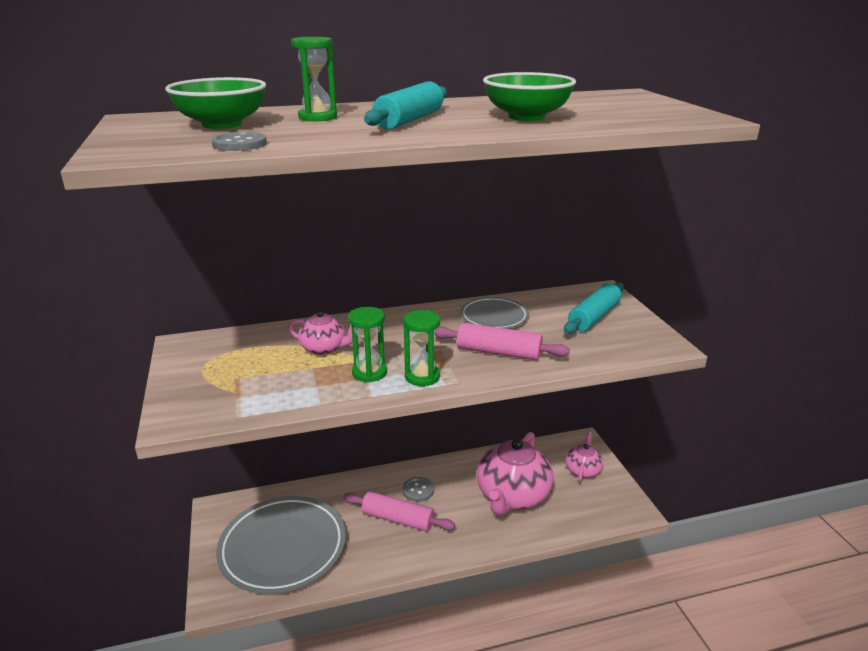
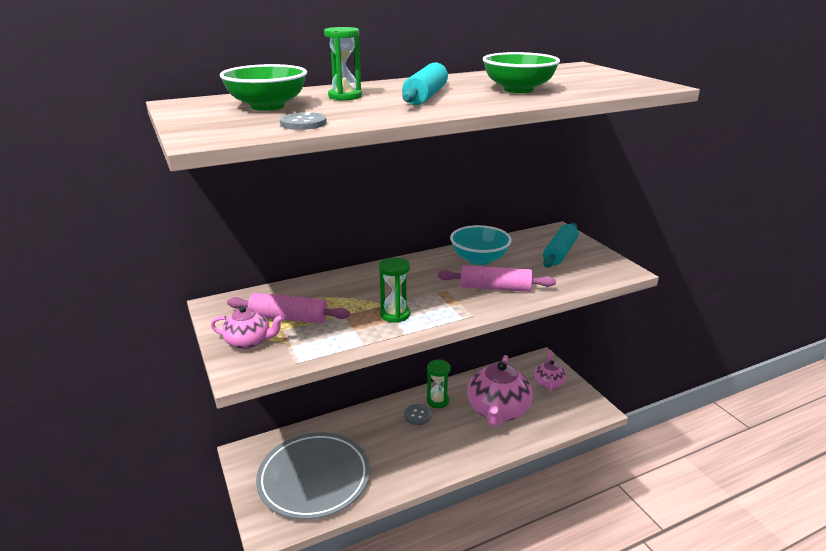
camera: 10 degrees left, 0 degrees up
(324, 348) = (347, 298): pink teapot -> pink teapot (249, 342)
(398, 519) = (407, 441): pink rolling pin -> pink rolling pin (289, 318)
(422, 377) = (441, 313): green hourglass -> green hourglass (437, 401)
(494, 317) = (479, 259): grey plate -> turquoise bowl

